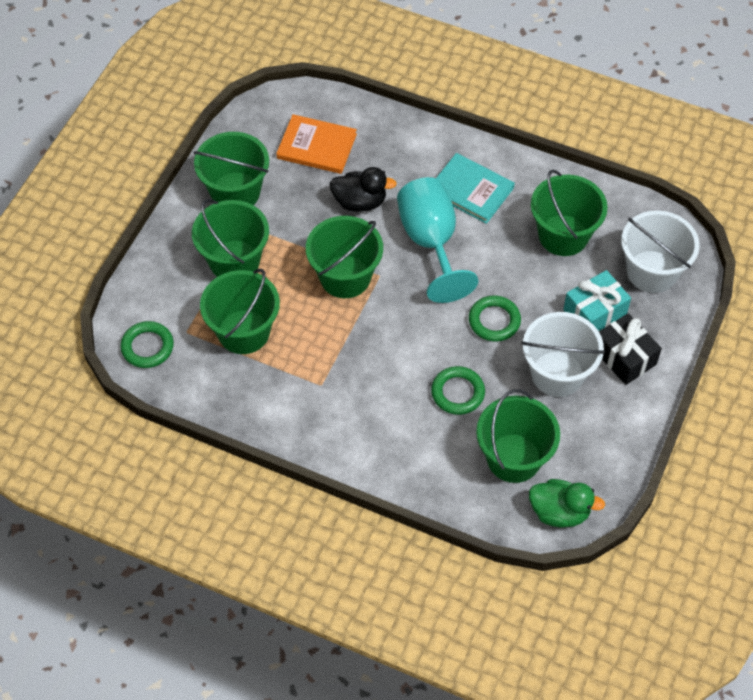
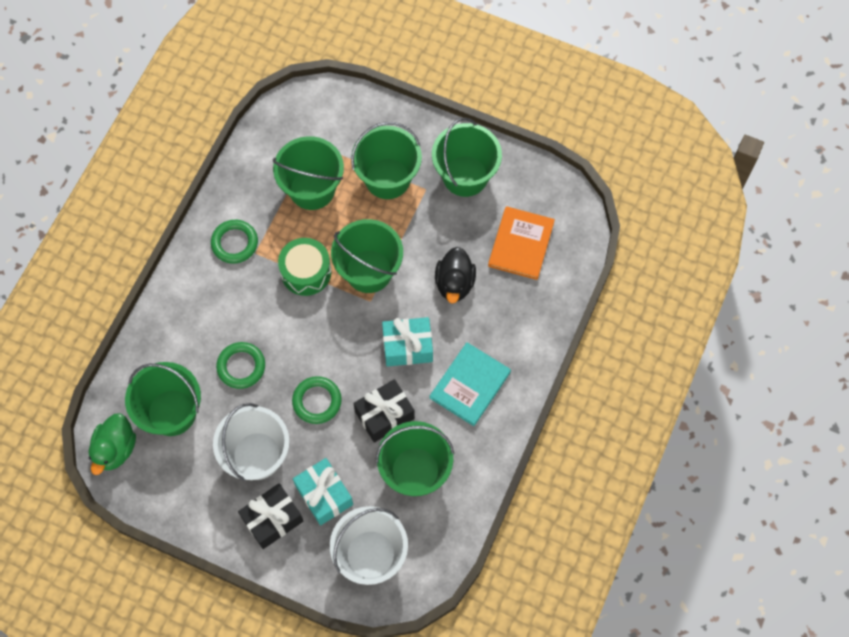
camera: 90 degrees right, 10 degrees up
(147, 347) = (299, 115): green ring -> green ring (234, 243)
(345, 335) = (306, 272): none -> green drum
(431, 242) = (407, 347): turquoise goblet -> turquoise gift
(506, 261) = (384, 415): none -> black gift

